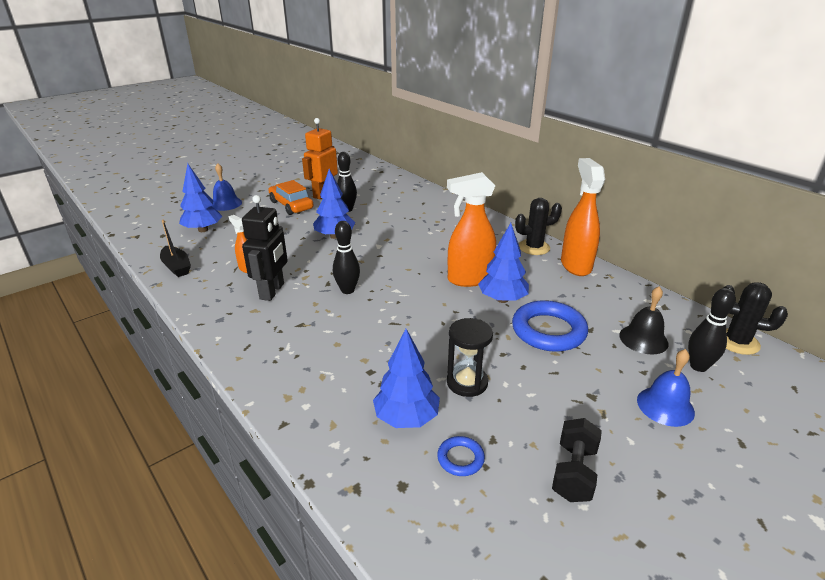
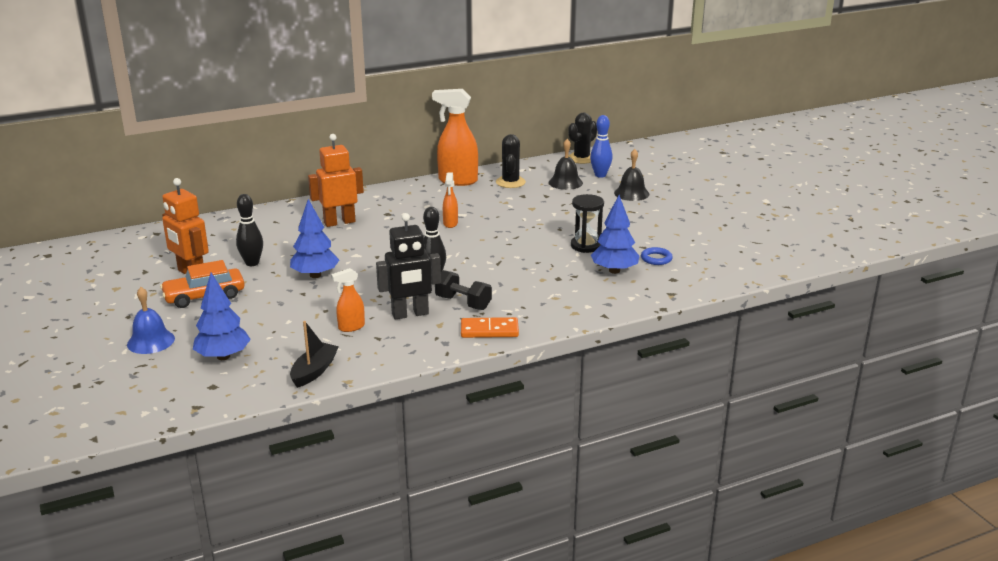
camera: 75 degrees left, 5 degrees down
(177, 267) = (314, 371): black boat -> black boat turned 45 degrees counterclockwise
(243, 341) = (489, 330): none -> orange domino
(272, 291) = (410, 314): black robot -> black robot turned 135 degrees clockwise
(437, 226) = (339, 222): none -> orange robot
(469, 279) = (450, 223): orange spray bottle -> orange spray bottle, size x0.52
(502, 299) = (490, 216): blue tree -> none
(534, 247) = (416, 189): black cactus -> black cactus (510, 182)
(548, 331) = (540, 209): blue ring -> none
(574, 472) = (676, 229): black dumbbell -> black dumbbell (463, 303)
(665, 406) = (631, 193): blue bell -> black bell
(698, 366) = (600, 175): black bowling pin -> blue bowling pin

